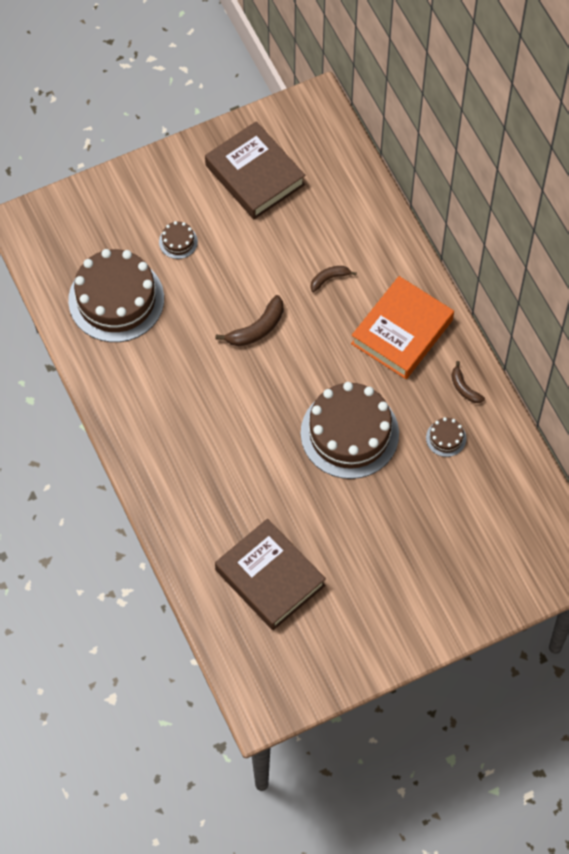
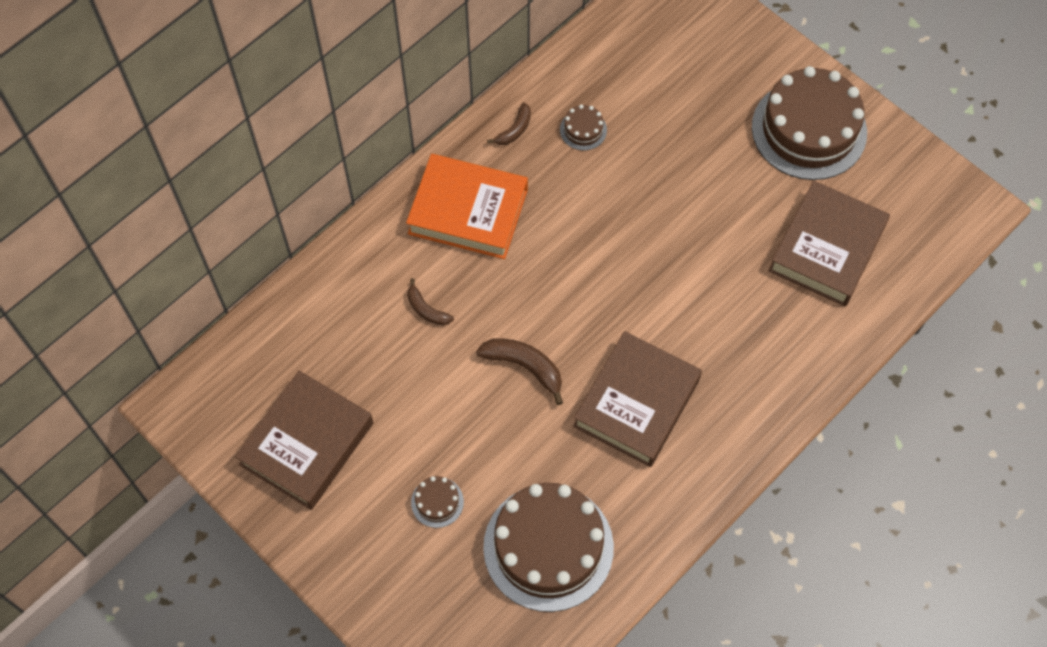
camera: 110 degrees left, 0 degrees up
(198, 392) = (636, 403): none -> brown book
(349, 433) = (618, 225): brown cake -> brown cake (809, 129)

